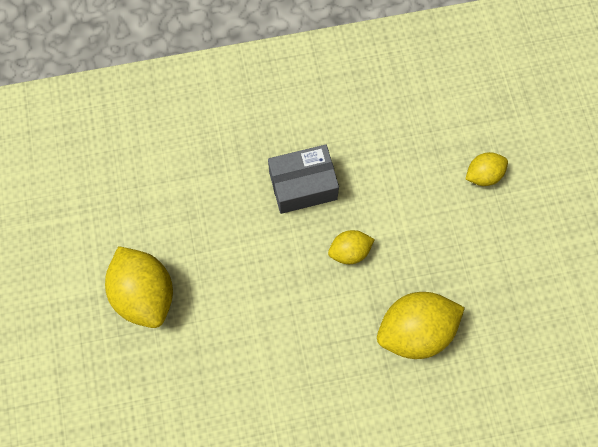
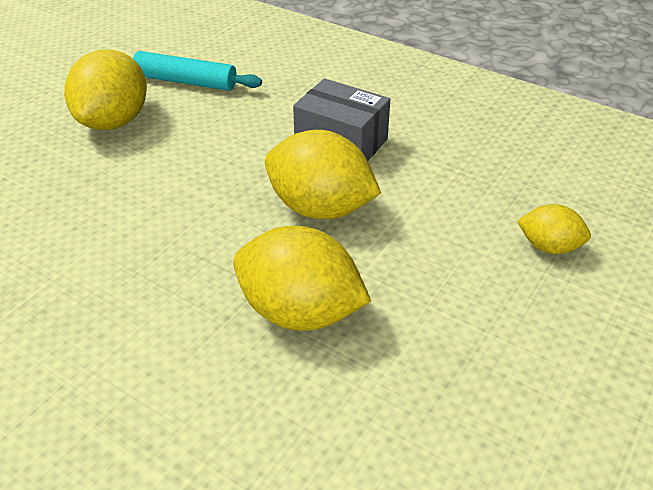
camera: 45 degrees right, 30 degrees down
(139, 214) = (185, 81): none -> turquoise rolling pin
(349, 251) = (320, 208): yellow lemon -> yellow lemon, size x1.84

